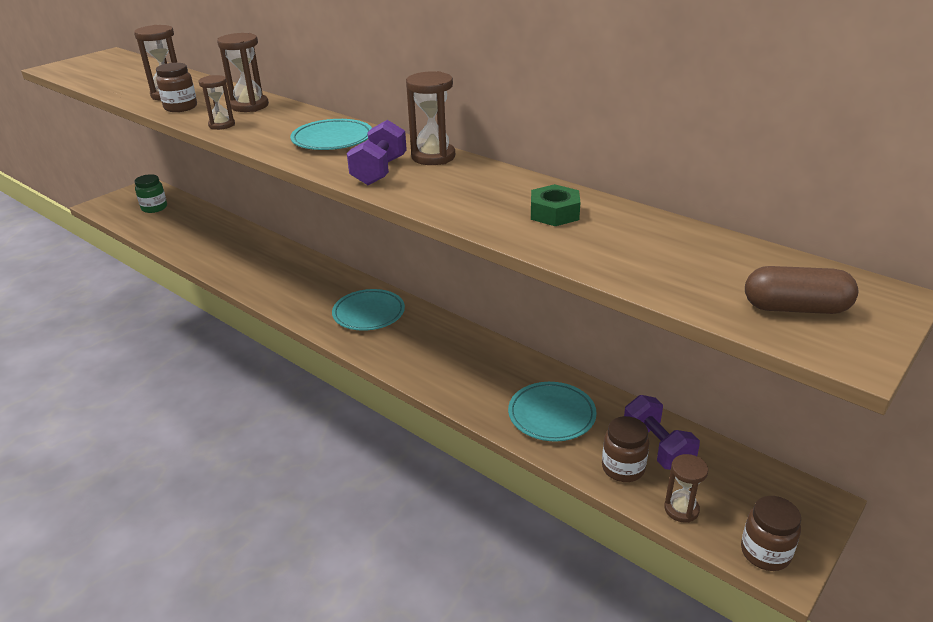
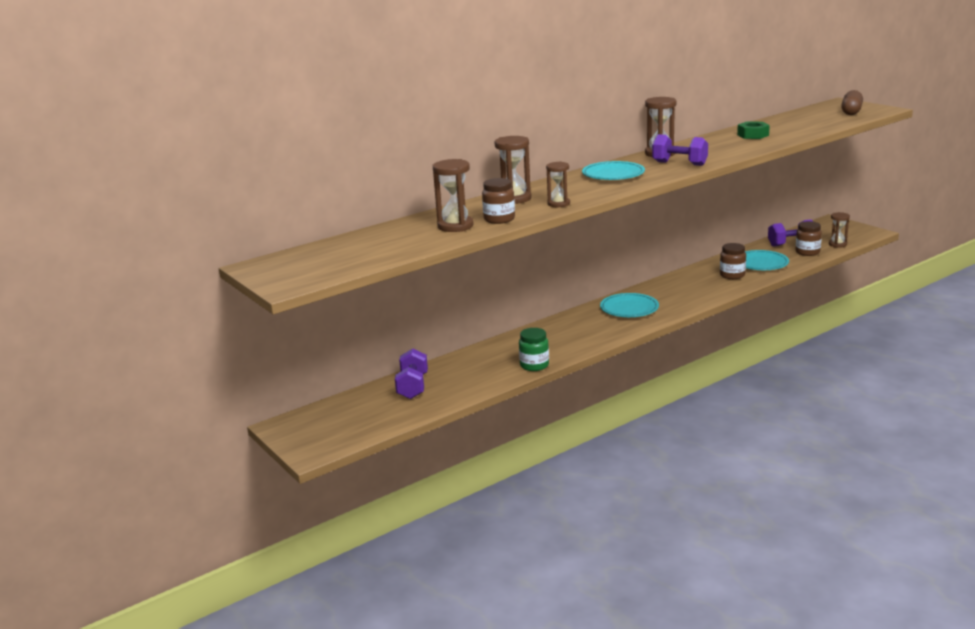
camera: 75 degrees left, 10 degrees down
(154, 208) = (352, 414): green jar -> green jar (534, 365)
(196, 223) = (412, 387): none -> purple dumbbell
(765, 553) = (864, 234): brown jar -> brown jar (732, 275)

